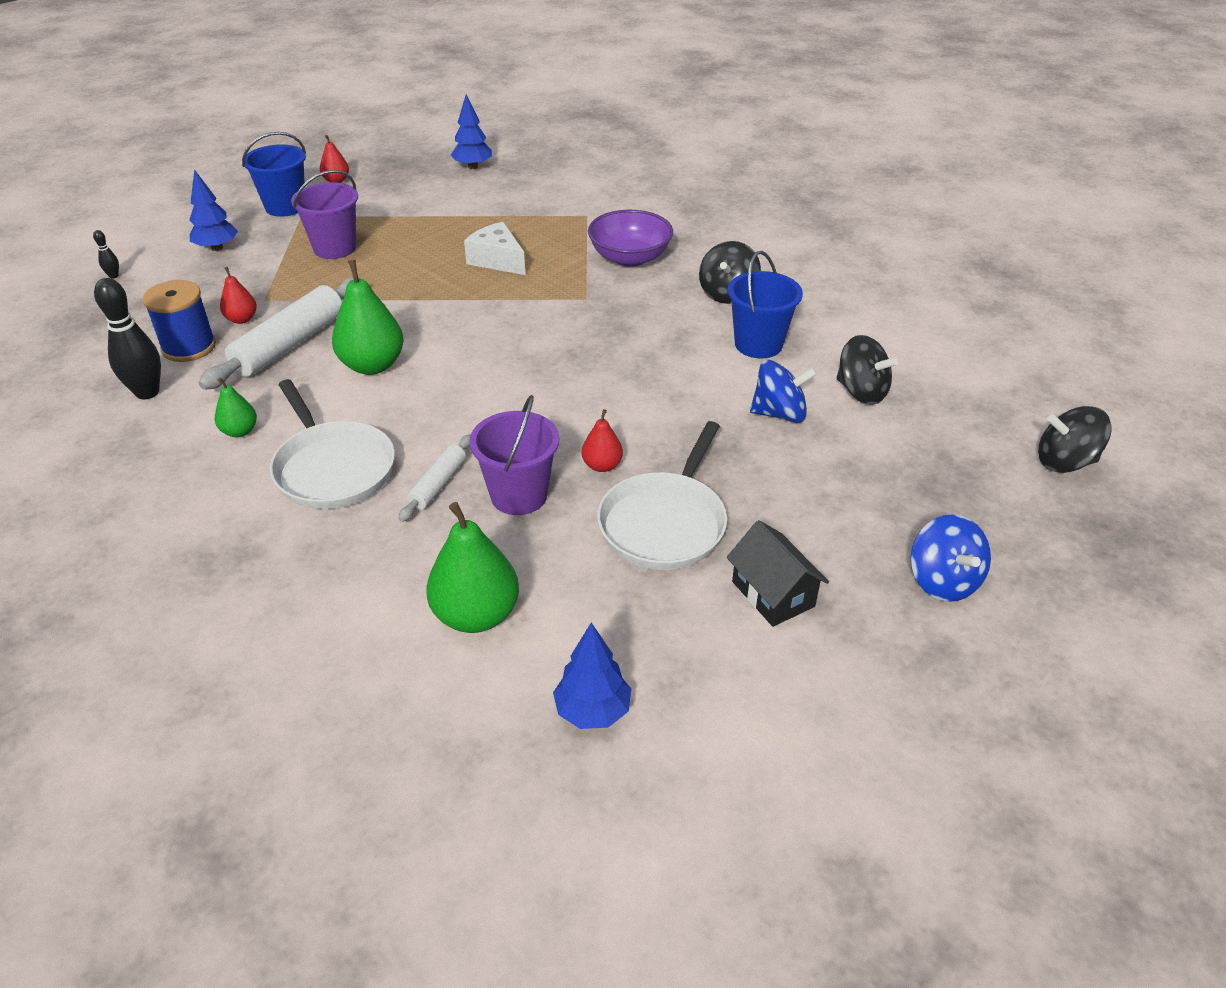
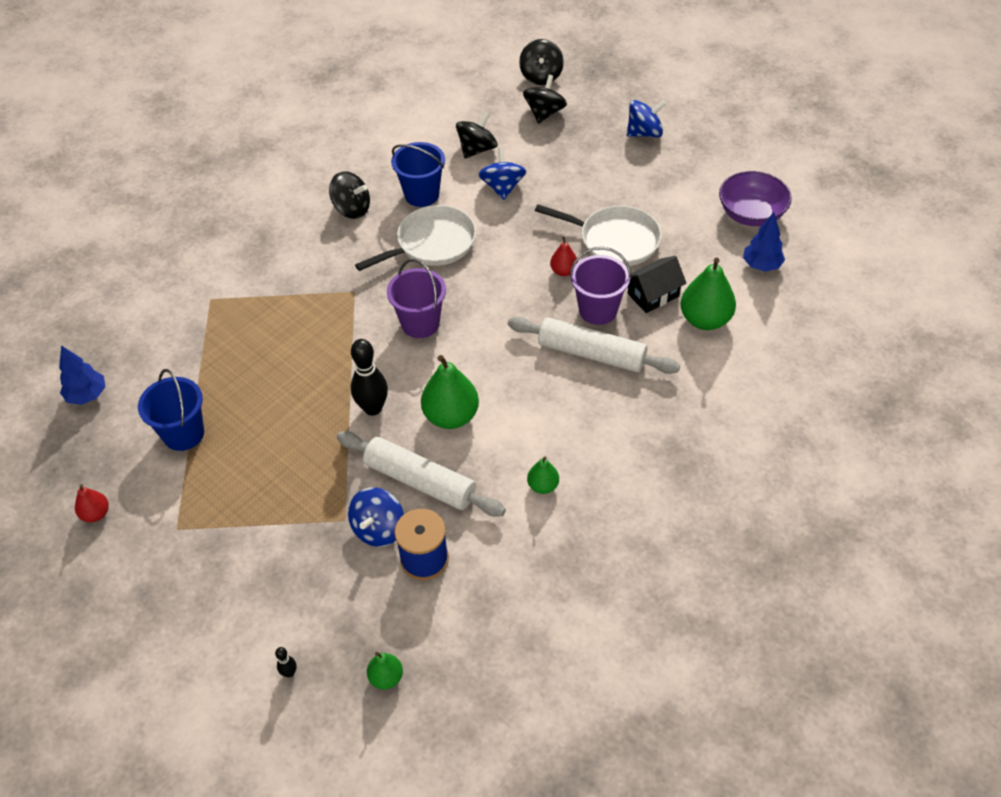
camera: 90 degrees left, 10 degrees up
(70, 326) = (386, 677): none -> green pear
(147, 392) = (494, 569): black bowling pin -> black bowling pin (373, 408)
(217, 248) = (238, 590): blue tree -> none
(242, 319) = (378, 529): red pear -> blue spinning top
(285, 207) = (152, 549): blue bucket -> blue bucket (183, 434)
(333, 468) = (581, 416): white pan -> white pan (432, 243)
(335, 248) = (251, 483): purple bucket -> purple bucket (420, 323)
(438, 484) = (591, 353): white rolling pin -> white rolling pin, size x1.88
(497, 260) = (287, 354): white cheese -> none
(630, 258) = (291, 267): purple bowl -> purple bowl (751, 214)
(773, 594) = (665, 196): black house -> black house (653, 295)
(966, 462) = (544, 113): none -> black spinning top

